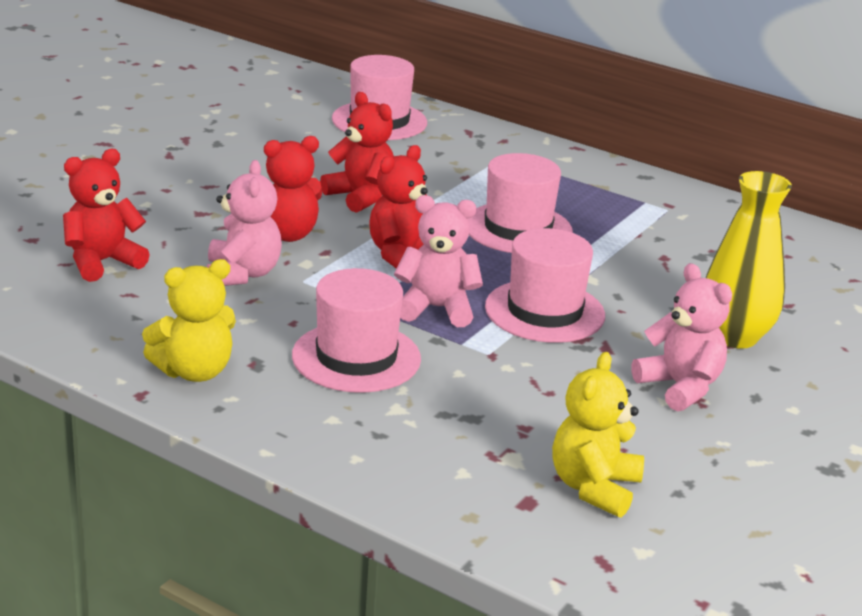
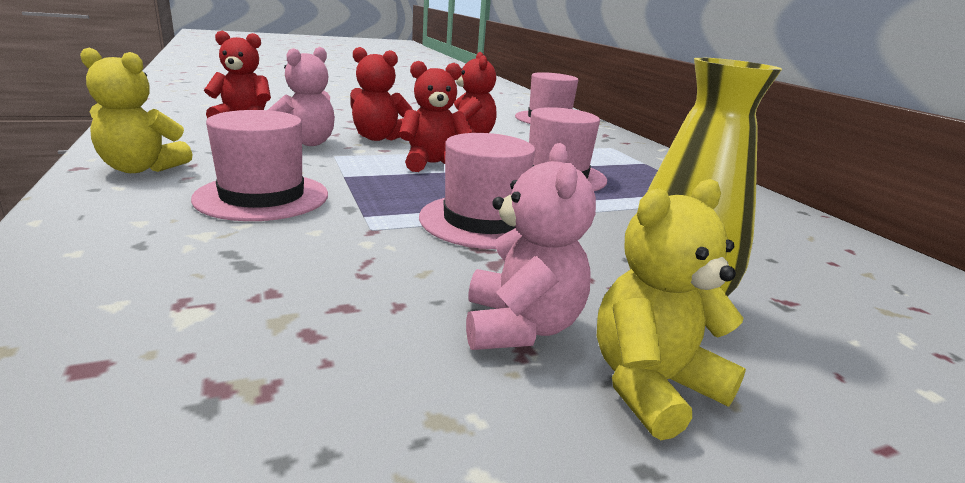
camera: 35 degrees right, 5 degrees down
(436, 309) = (393, 193): pink teddy bear -> none
(594, 488) = (193, 391): yellow teddy bear -> yellow teddy bear (651, 385)

